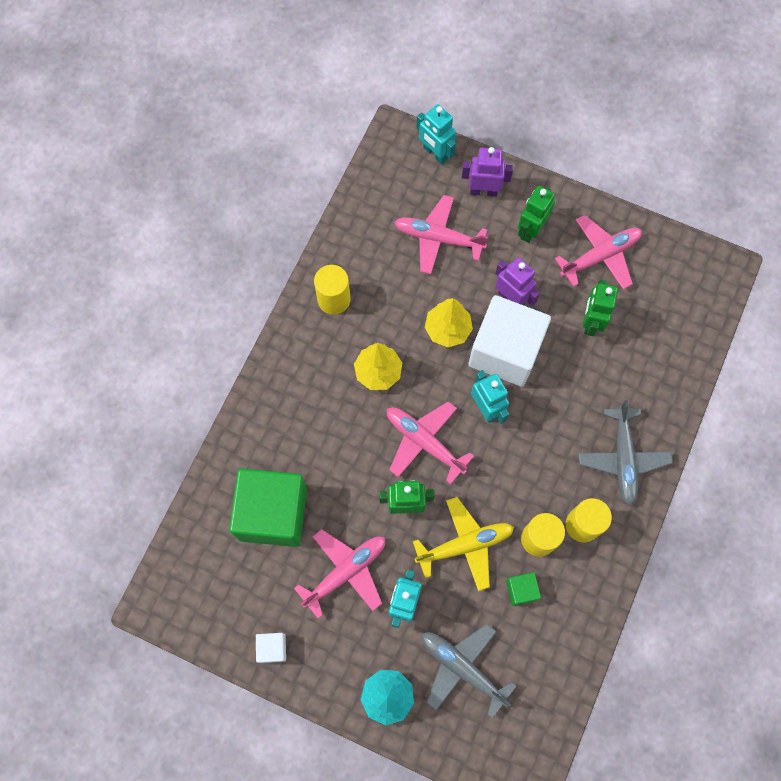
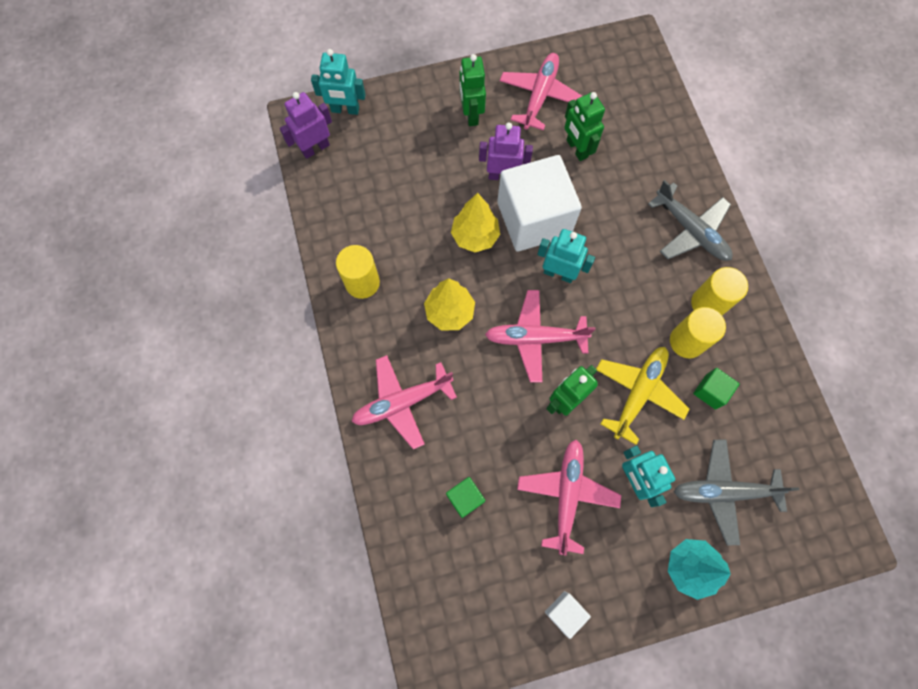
camera: 40 degrees left, 0 degrees up
(273, 513) = (465, 498): green cube -> green cube, size x0.42
(438, 238) = (405, 172): pink plane -> pink plane (402, 402)
(483, 191) = (408, 111): purple robot -> purple robot (315, 148)

